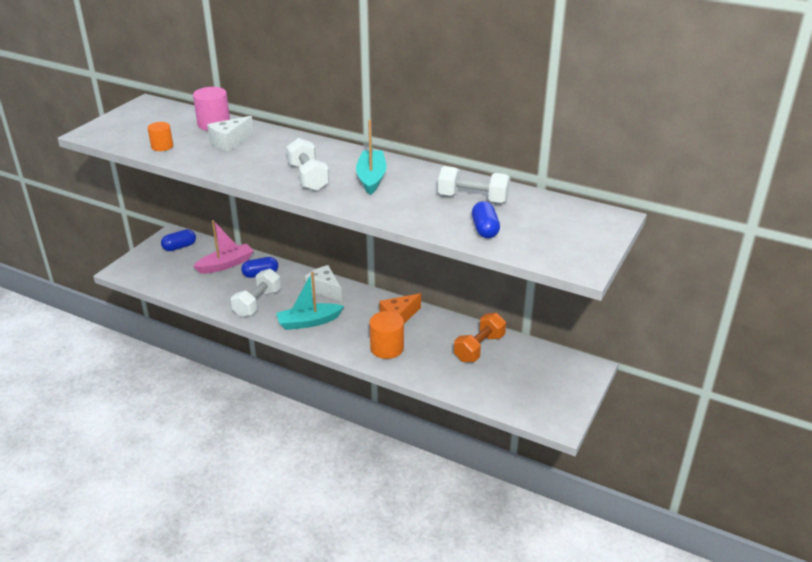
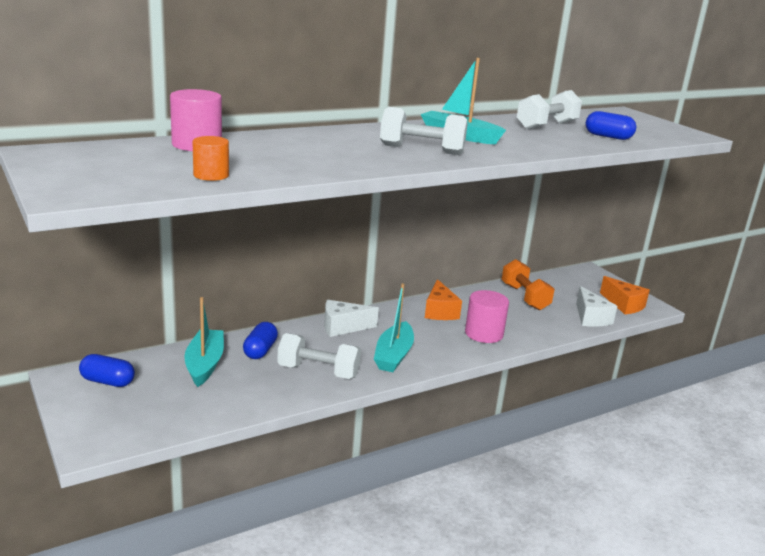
camera: 60 degrees left, 10 degrees down
(179, 247) = (108, 381): blue capsule -> blue capsule turned 75 degrees counterclockwise
(226, 264) = (205, 364): pink boat -> turquoise boat
(230, 142) = (266, 151): white cheese -> white cheese (590, 318)
(257, 303) = (318, 371): white dumbbell -> white dumbbell turned 45 degrees counterclockwise
(387, 348) = (484, 333): orange cylinder -> pink cylinder
(540, 405) = (624, 305): none -> orange cheese

